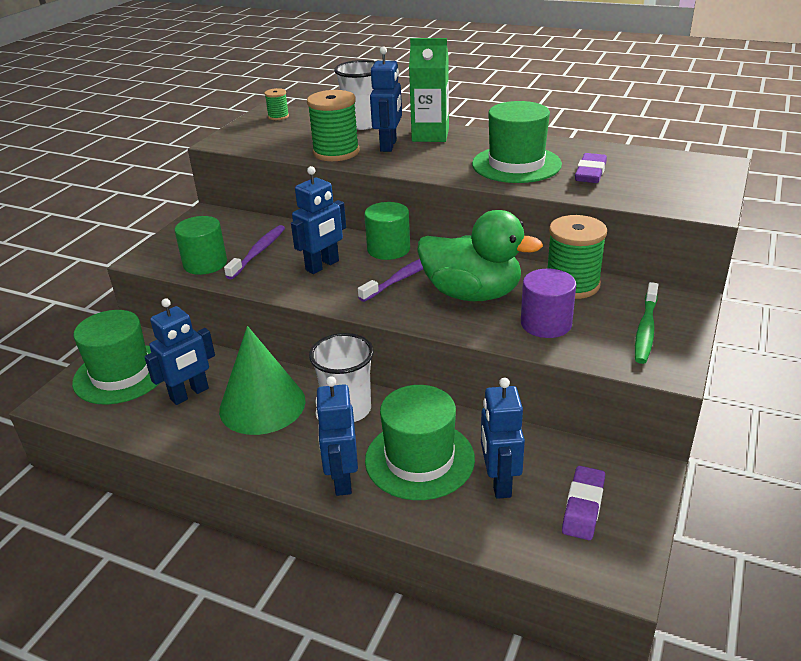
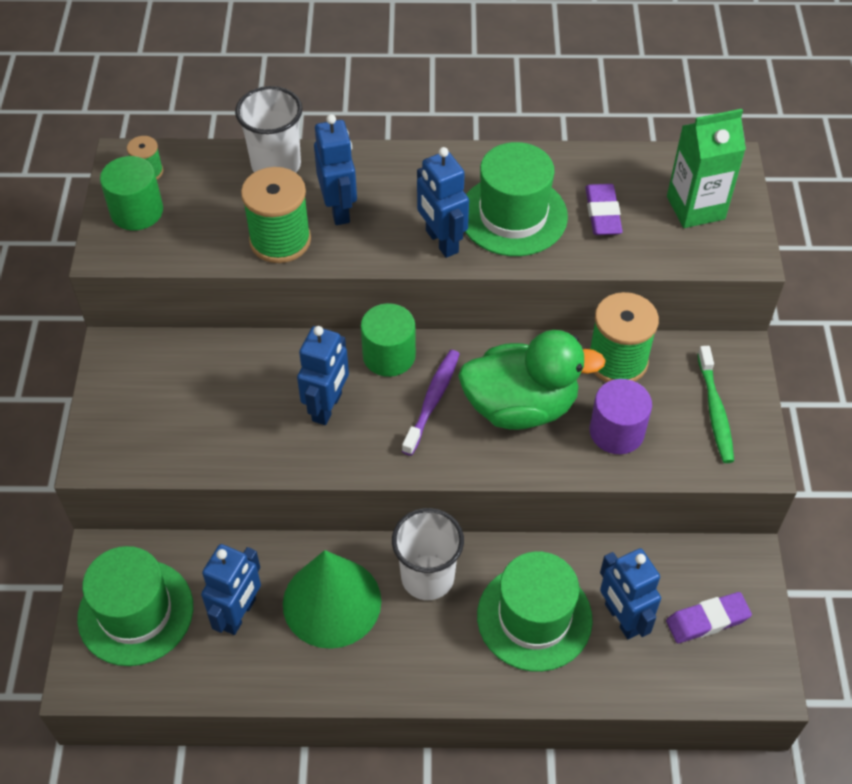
camera: 25 degrees left, 20 degrees up
(205, 263) = (180, 444): green cylinder -> green cylinder (137, 211)
(258, 252) = (233, 405): purple toothbrush -> none
(342, 479) = (472, 669): blue robot -> blue robot (441, 242)
(430, 135) = (379, 174): green carton -> green carton (695, 208)
(583, 506) = (707, 620): purple eraser -> purple eraser turned 75 degrees clockwise

